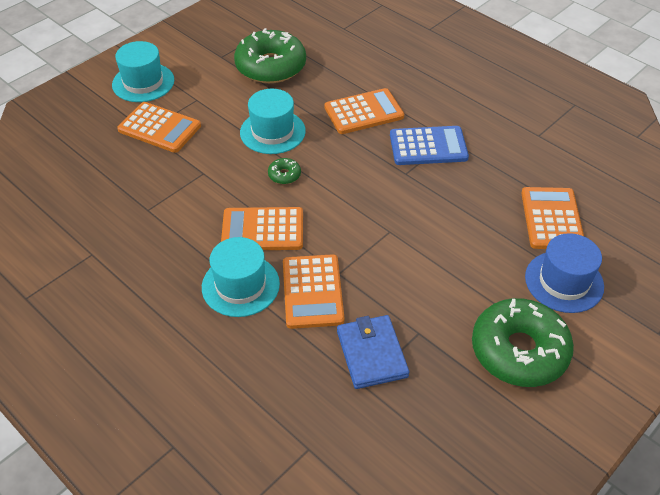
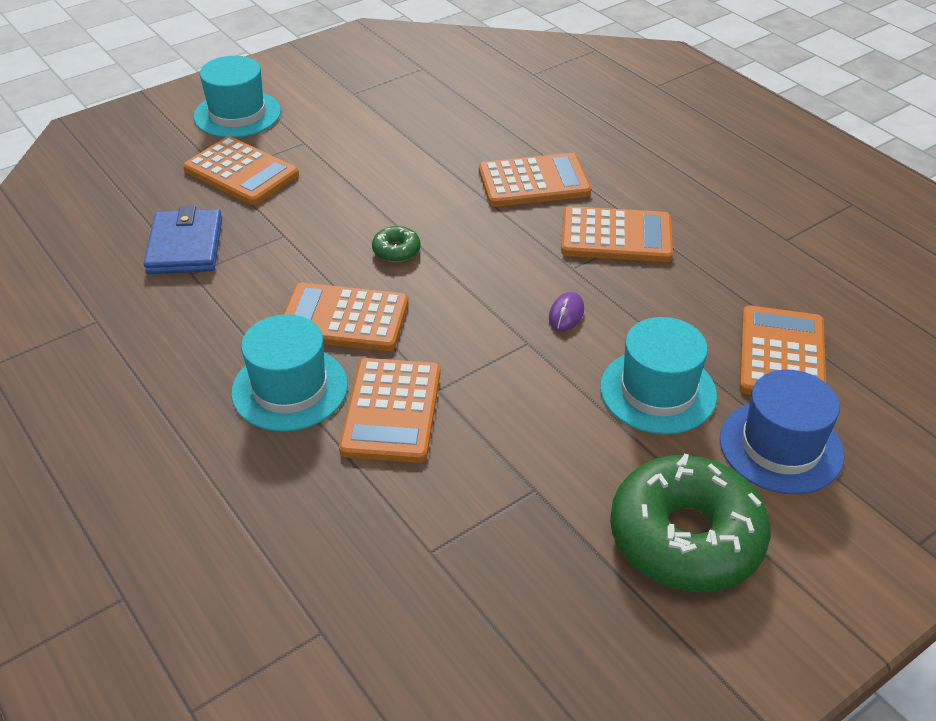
camera: 10 degrees right, 5 degrees down
(270, 66) = (418, 111): green donut -> none
(272, 132) = (396, 193): turquoise hat -> turquoise hat (658, 391)
(371, 354) = (455, 509): blue wallet -> blue wallet (185, 246)
(409, 207) = (566, 314): none -> purple mouse
(428, 146) = (616, 236): blue calculator -> orange calculator

